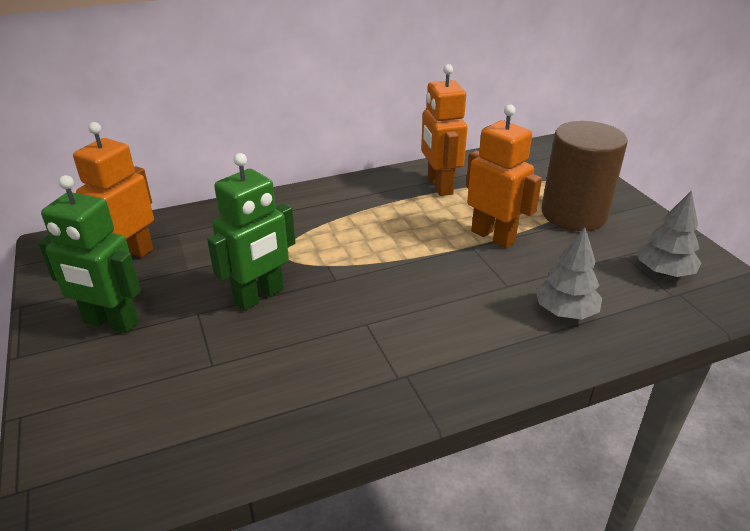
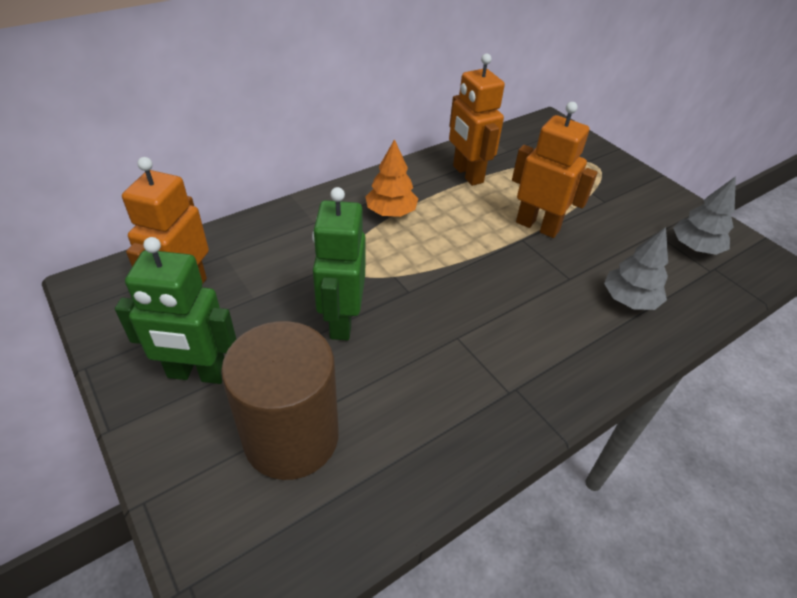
camera: 15 degrees left, 10 degrees up
(259, 296) = (341, 321): green robot -> green robot turned 150 degrees clockwise
(348, 212) = (391, 212): none -> orange tree
(574, 214) = (599, 194): brown cylinder -> brown cylinder (291, 437)

